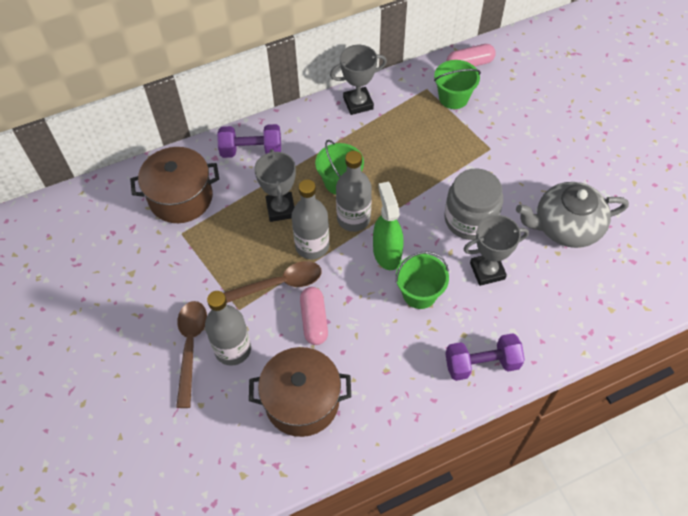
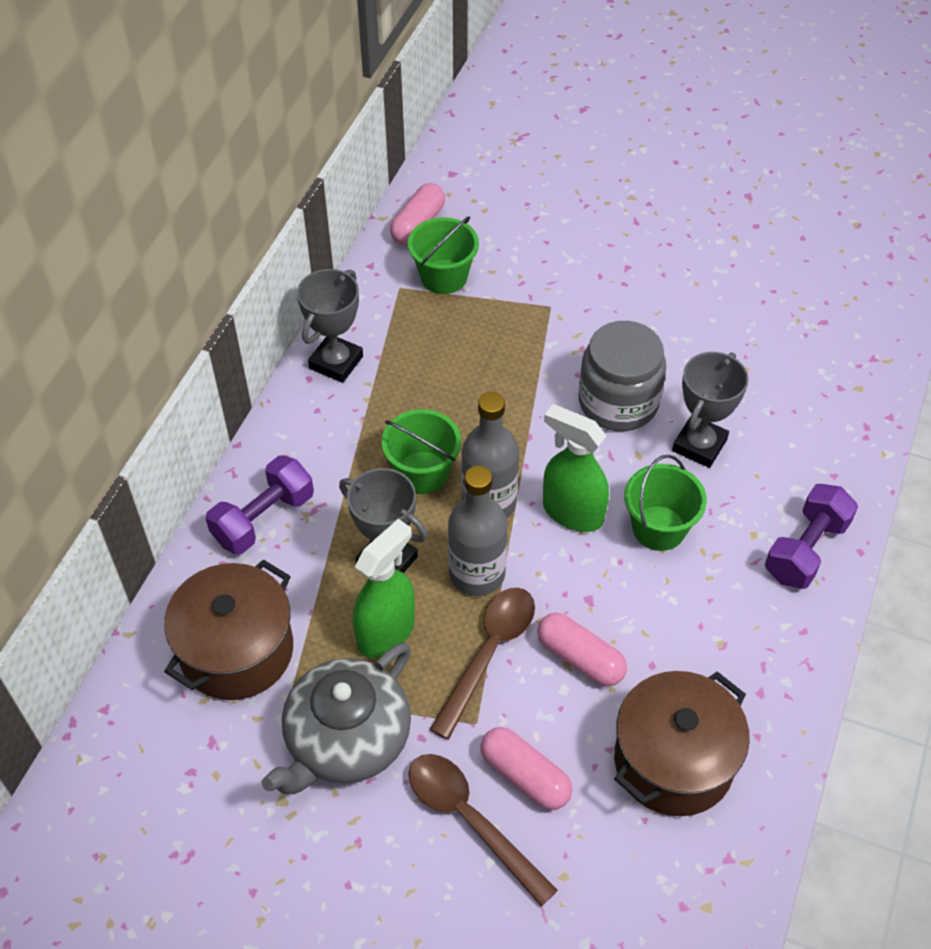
camera: 45 degrees left, 5 degrees down
(233, 349) = (525, 776): grey bottle -> pink capsule
(246, 239) = (386, 632): none -> green spray bottle
(566, 226) = (722, 334): grey teapot -> grey teapot (346, 739)

